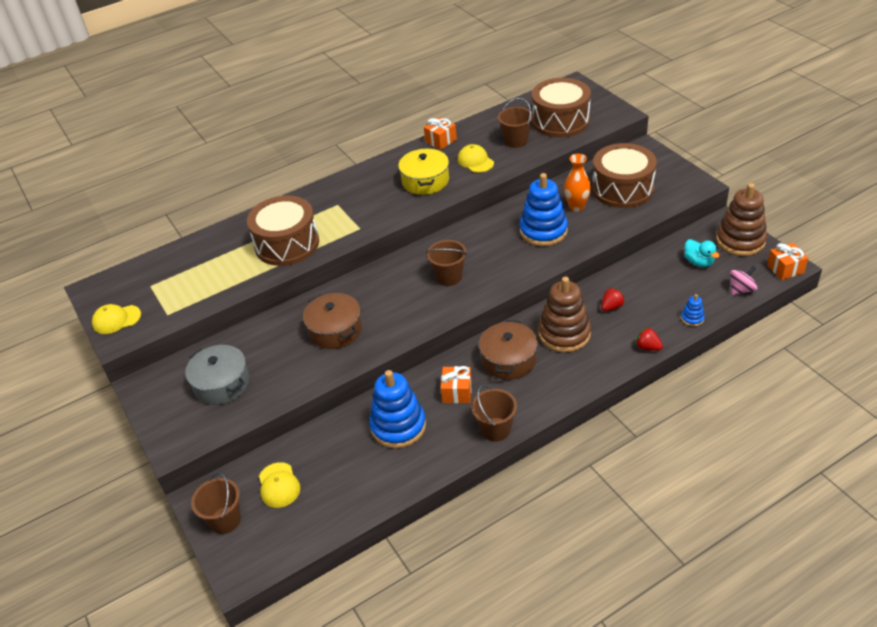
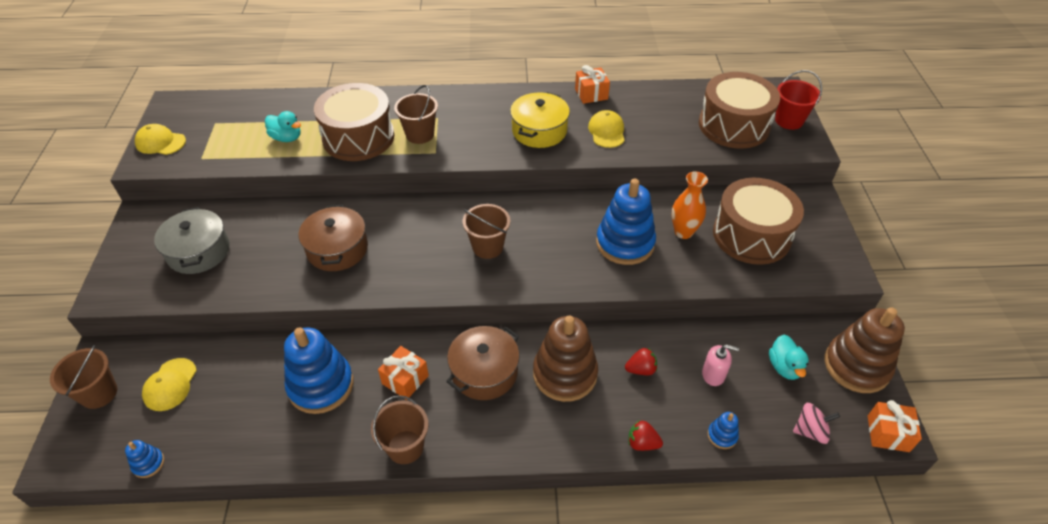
camera: 25 degrees right, 5 degrees up
(226, 269) = (287, 138): none -> turquoise duck
(315, 538) = (148, 463): none -> blue stacking toy
(516, 141) = (667, 127): brown bucket -> brown bucket (420, 134)
(594, 103) = (789, 120): none -> red bucket
(648, 347) = (642, 443): red strawberry -> red strawberry turned 45 degrees counterclockwise
(659, 287) = (713, 374): none -> pink soap dispenser

